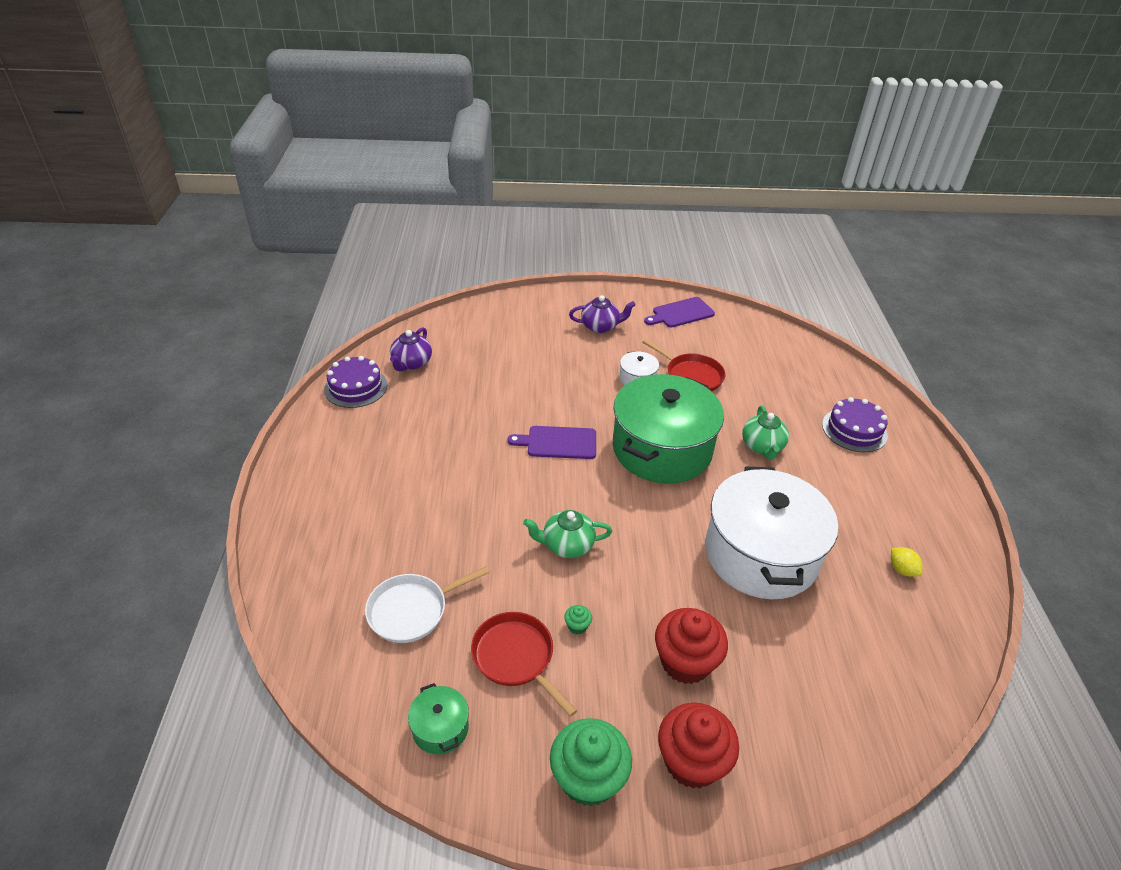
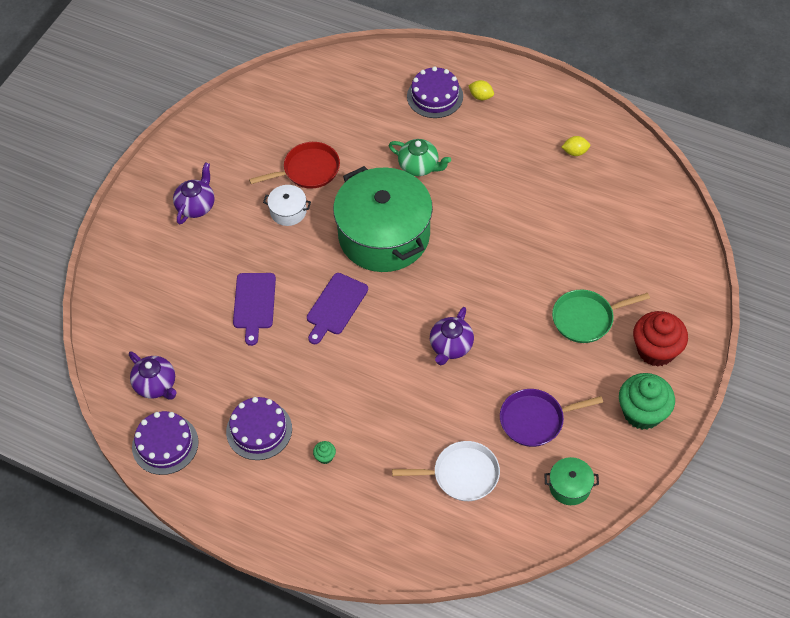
camera: 60 degrees left, 15 degrees up
(396, 438) = (259, 430): none -> purple cake
(412, 610) = (461, 474): white pan -> white pan turned 90 degrees counterclockwise
(516, 657) = (535, 420): red pan -> purple pan
(567, 545) = (451, 346): green teapot -> purple teapot
(577, 626) = (527, 371): green cupcake -> green cupcake (325, 457)
(681, 313) = (216, 133): purple cutting board -> purple cutting board (254, 304)
(685, 662) = (586, 318): red cupcake -> green pan
(761, 554) = (521, 226): white pot -> none
(890, 464) = (481, 96): none -> yellow lemon

